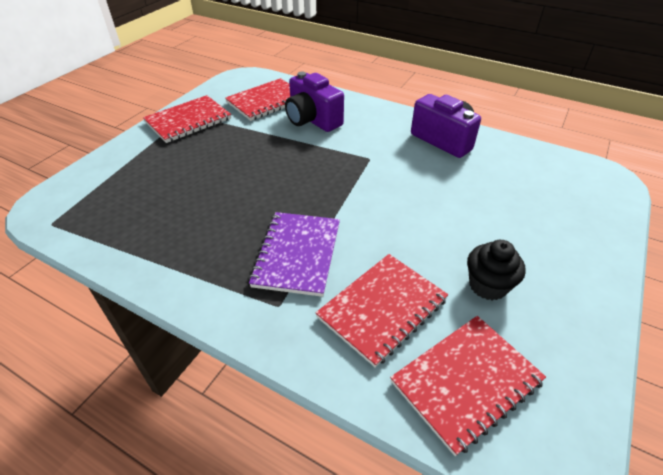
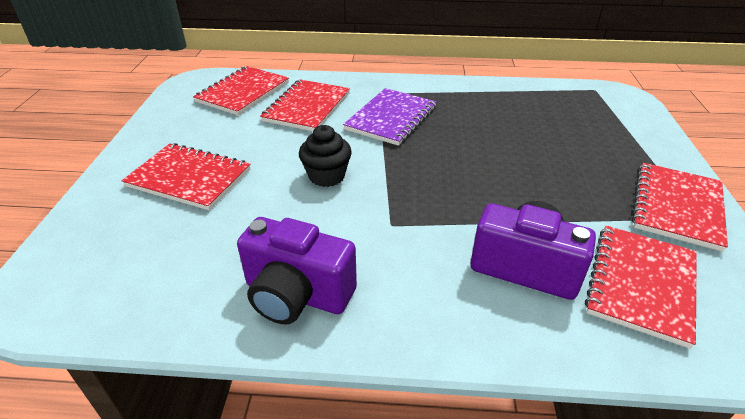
camera: 155 degrees right, 5 degrees down
(297, 254) = (391, 118): purple notebook -> purple notebook turned 45 degrees clockwise
(488, 285) = (228, 137): black cupcake -> black cupcake (326, 176)
(523, 240) = (189, 178): none -> red notebook

